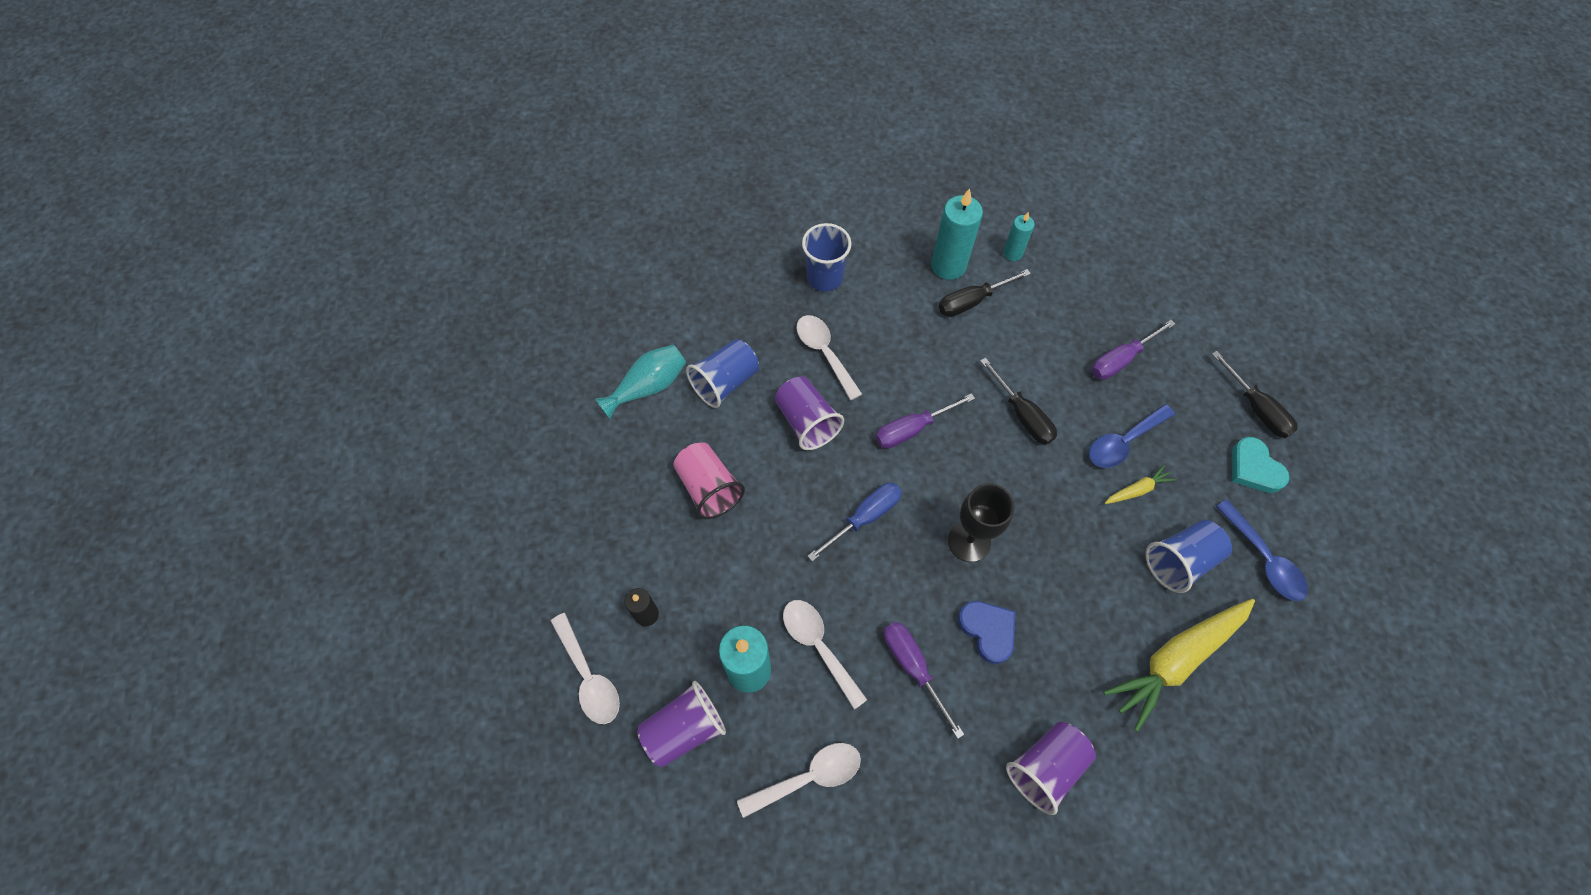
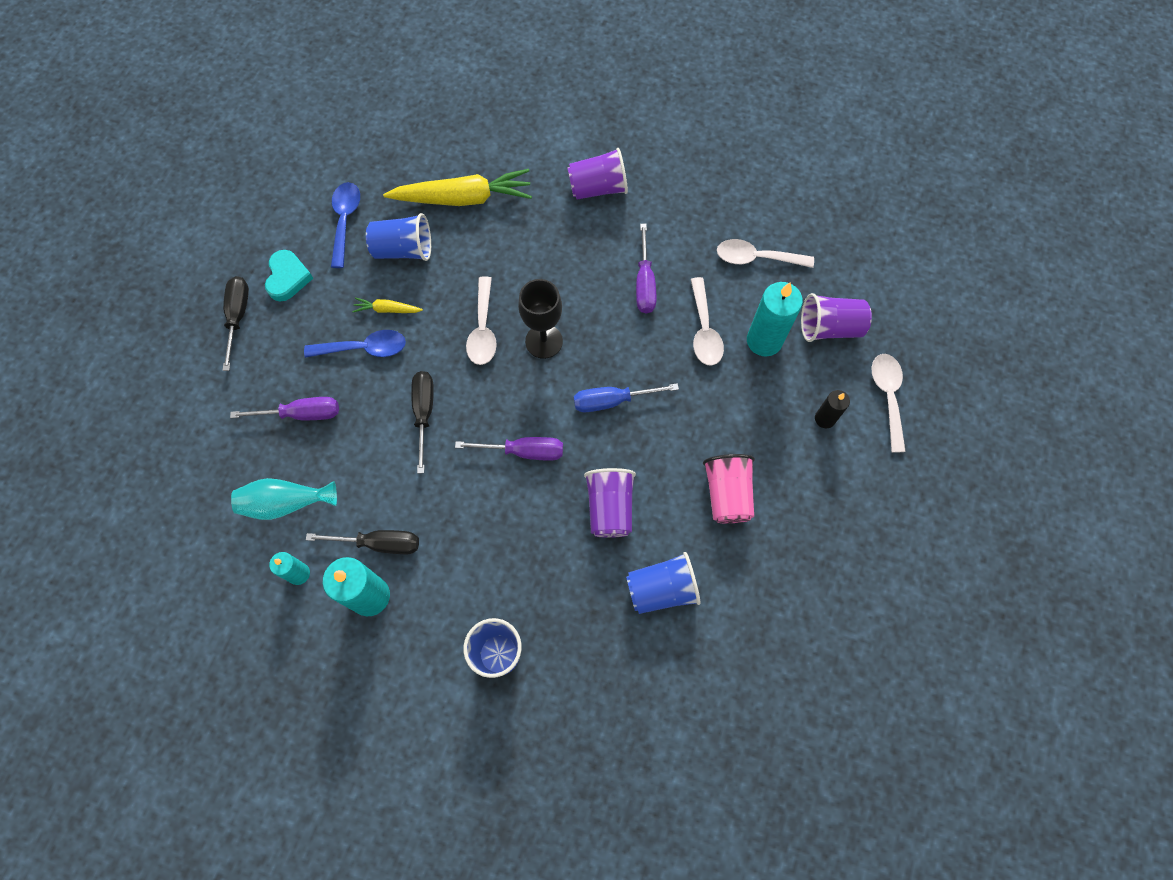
camera: 150 degrees left, 5 degrees up
(648, 387) = (737, 625): turquoise vase -> turquoise vase (285, 503)
(824, 353) = (552, 567): white spoon -> white spoon (483, 329)
(988, 630) = (575, 278): blue heart -> none

